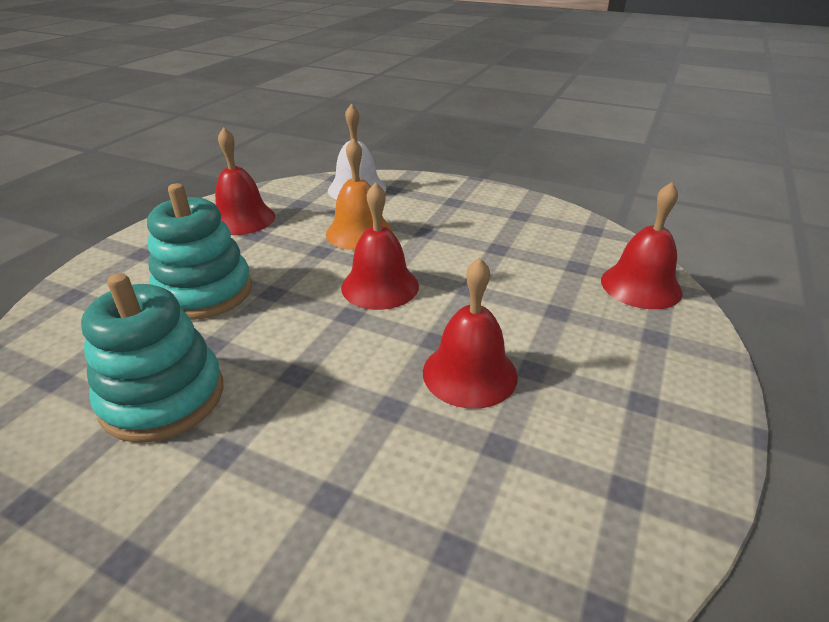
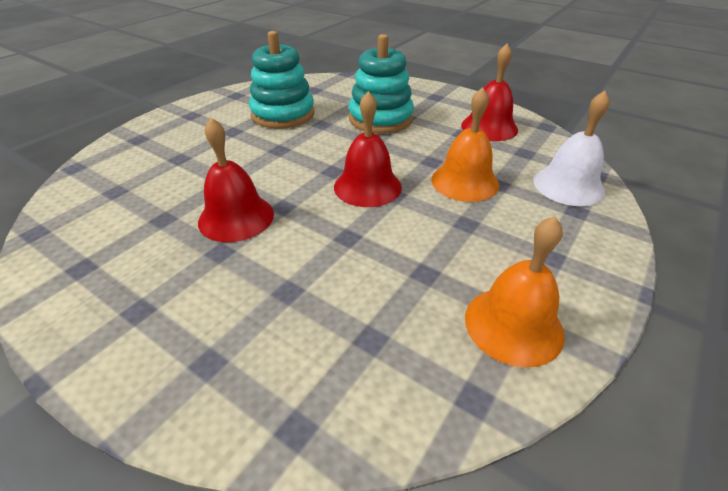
camera: 100 degrees right, 5 degrees up
(528, 217) = (513, 325): none -> orange bell
(640, 286) = (306, 395): red bell -> none

